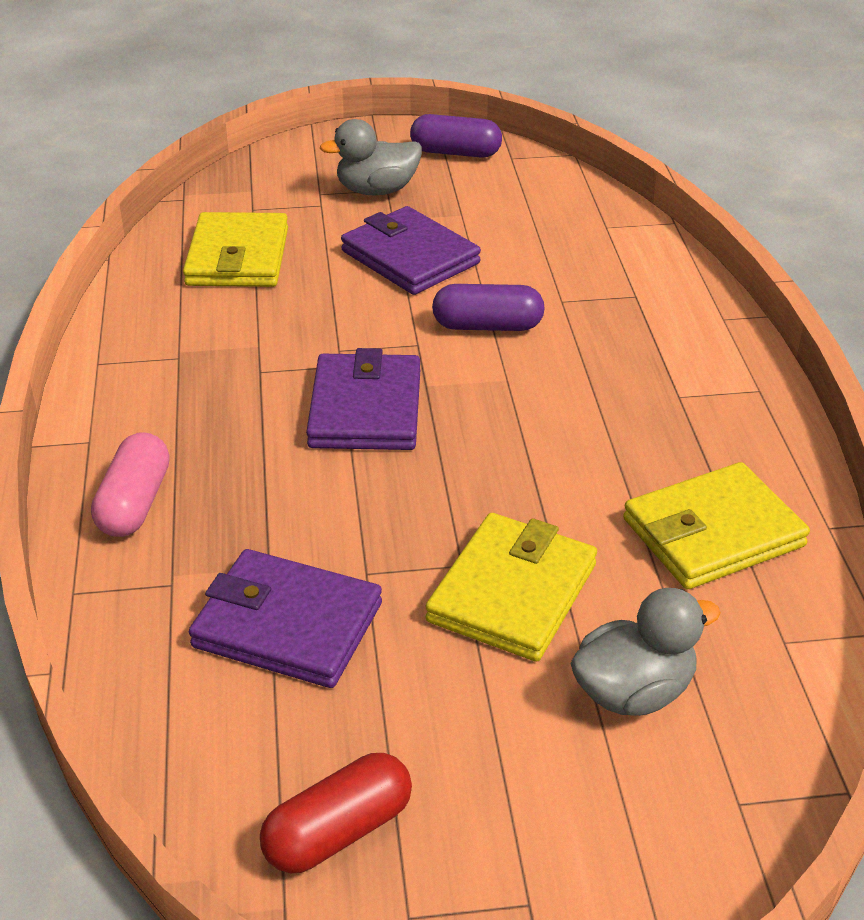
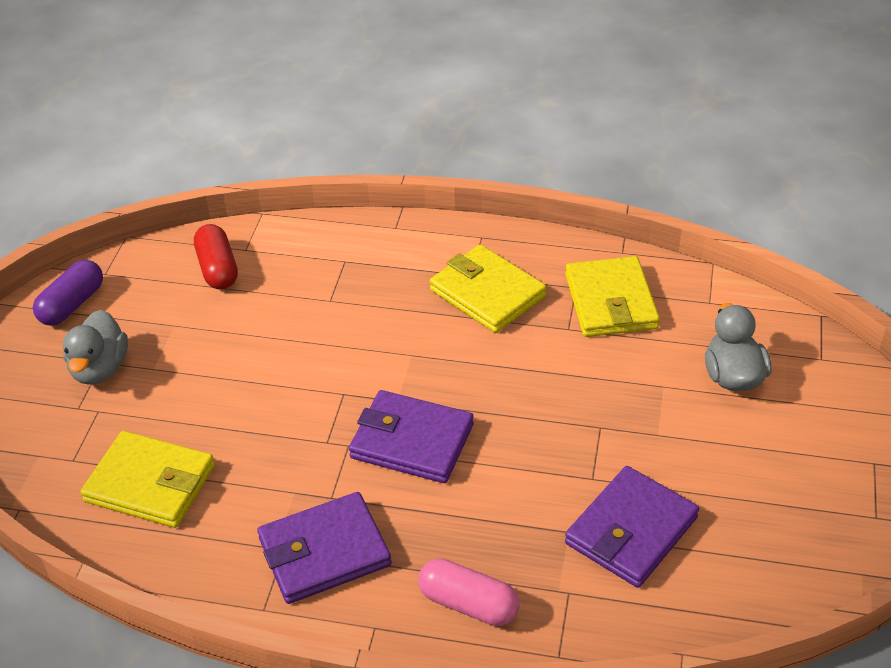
camera: 70 degrees left, 5 degrees up
(338, 831) = (812, 537): red capsule -> red capsule (217, 269)
(410, 257) = (220, 371): purple wallet -> purple wallet (324, 552)
(487, 326) = (341, 348): purple capsule -> none
(512, 593) = (635, 408): yellow wallet -> yellow wallet (487, 293)

